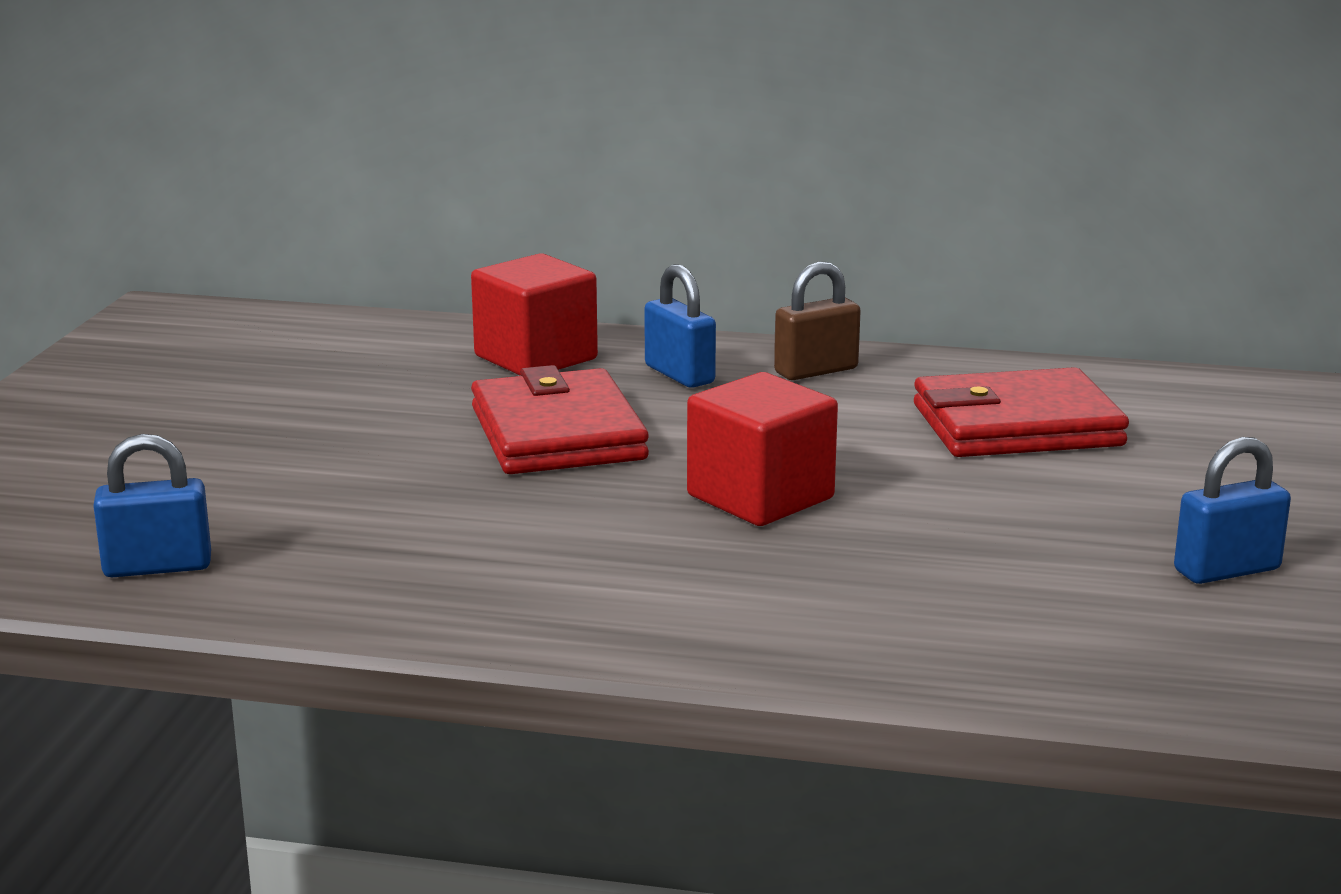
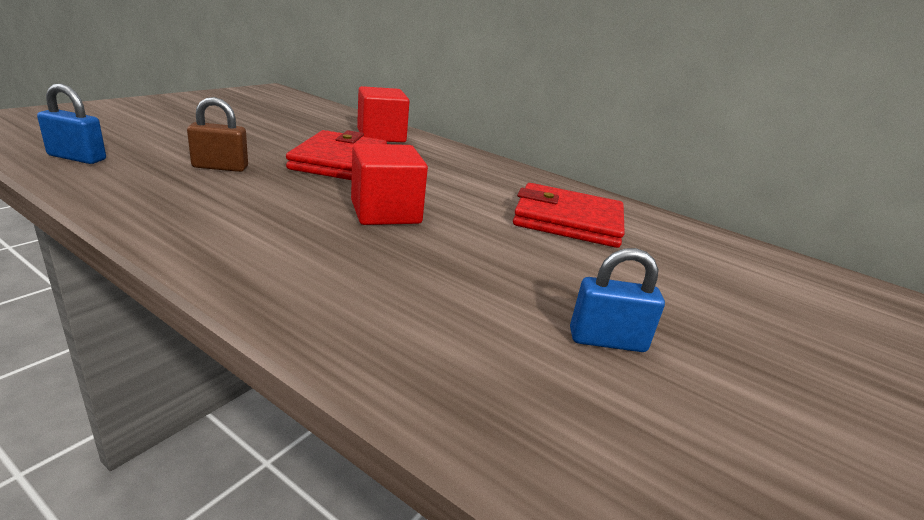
camera: 20 degrees right, 5 degrees up
(679, 374) = (431, 157): blue padlock -> none
(816, 371) = (496, 172): brown padlock -> brown padlock (220, 167)

